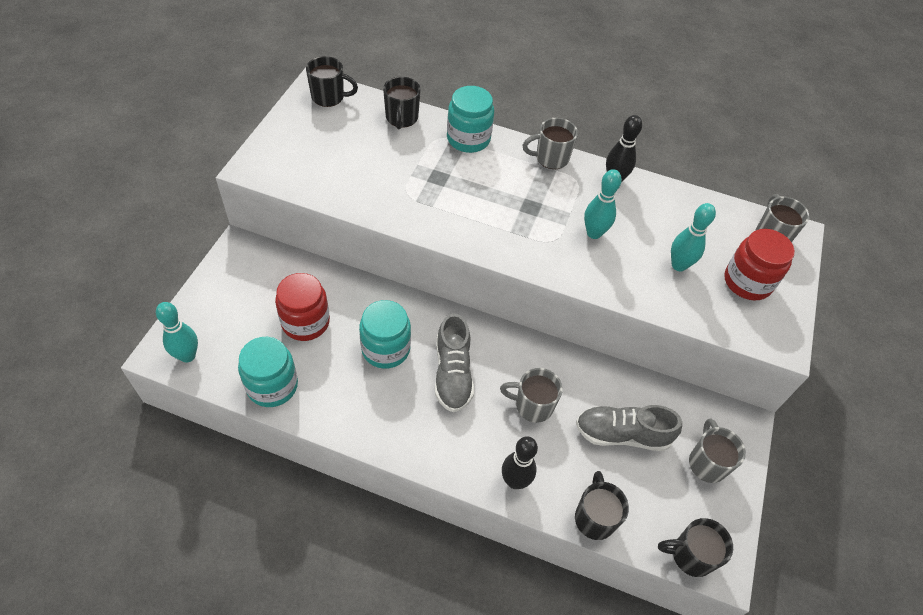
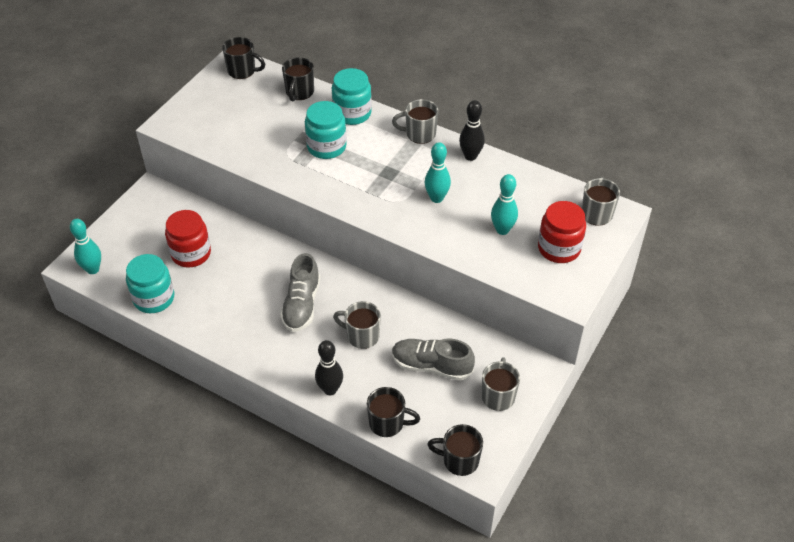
camera: 15 degrees right, 5 degrees down
(386, 349) = (251, 280): turquoise jar -> turquoise jar (326, 147)
(594, 517) = (388, 423): black mug -> black mug turned 90 degrees clockwise

